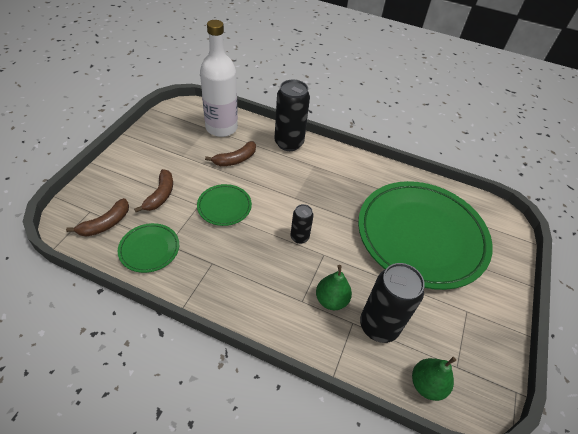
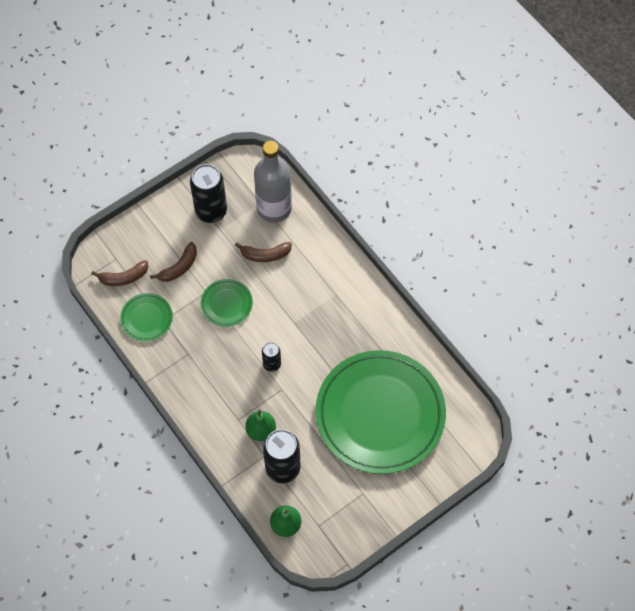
camera: 35 degrees right, 15 degrees up
(221, 128) = (274, 208): white bottle -> grey bottle
(289, 143) = (329, 256): black can -> black can (211, 211)

